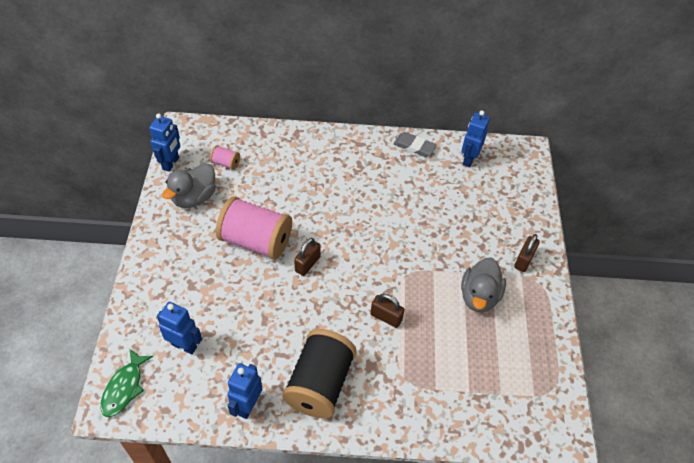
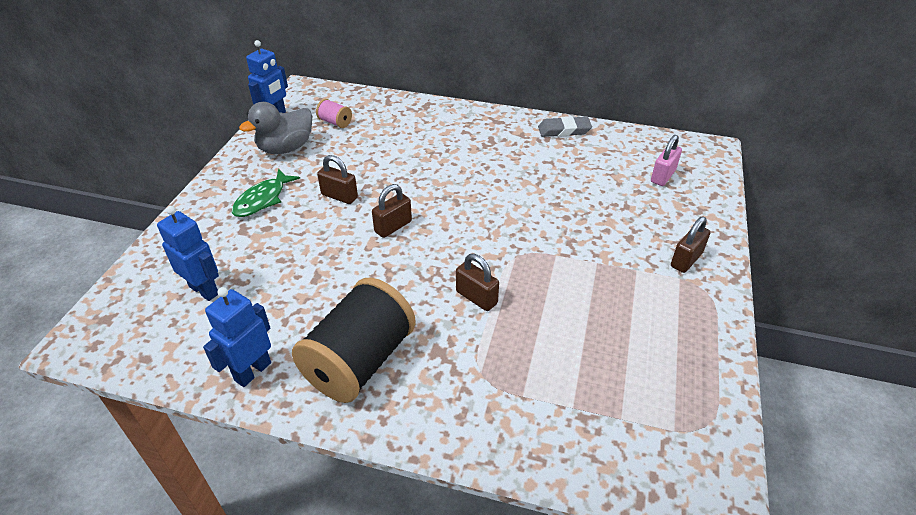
camera: 15 degrees right, 10 degrees down
(124, 388) = (109, 324): green fish -> green fish (262, 199)
(256, 241) = (339, 196): pink spool -> brown padlock
(414, 146) = (564, 130): grey eraser -> grey eraser turned 45 degrees counterclockwise
(469, 159) = (630, 149): blue robot -> none
(479, 296) = (613, 292): grey duck -> none
(497, 184) = (663, 176): none -> pink padlock

